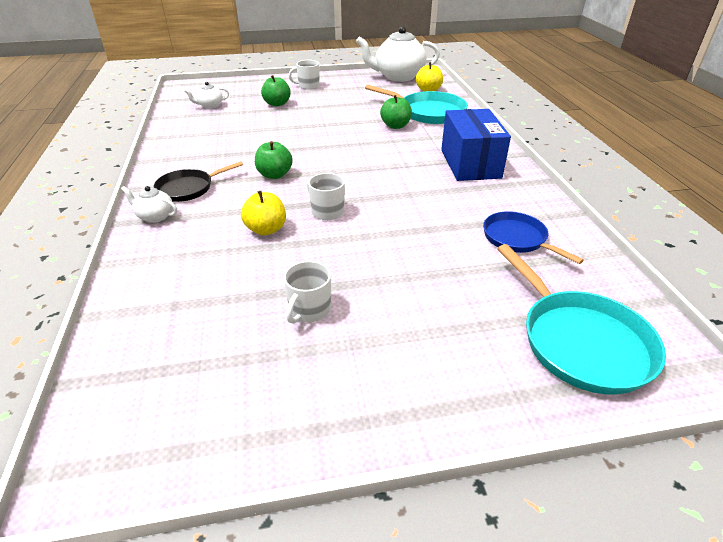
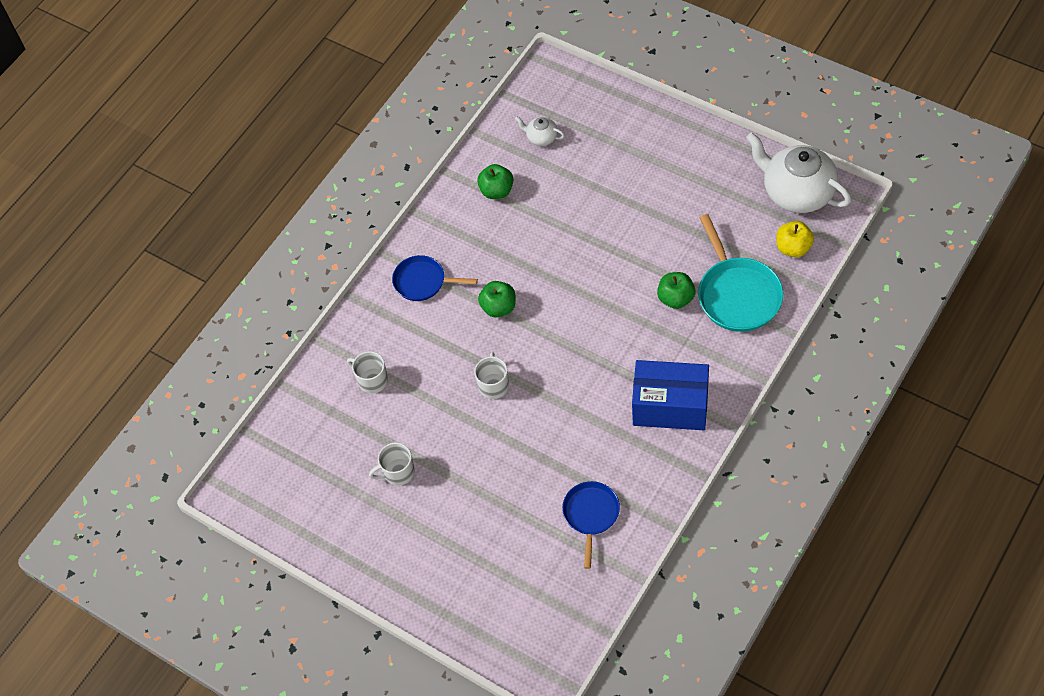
camera: 50 degrees right, 20 degrees up
(155, 216) = (377, 305): white teapot -> none
(188, 188) = (423, 282): black pan -> blue pan
(266, 229) = (436, 375): yellow apple -> none
(277, 104) = (607, 175): green apple -> green apple (496, 191)
(308, 86) = (674, 152): white mug -> white mug (372, 380)
(470, 164) = (670, 406): blue box -> blue box turned 60 degrees clockwise
(580, 341) = (517, 613): turquoise pan -> none

